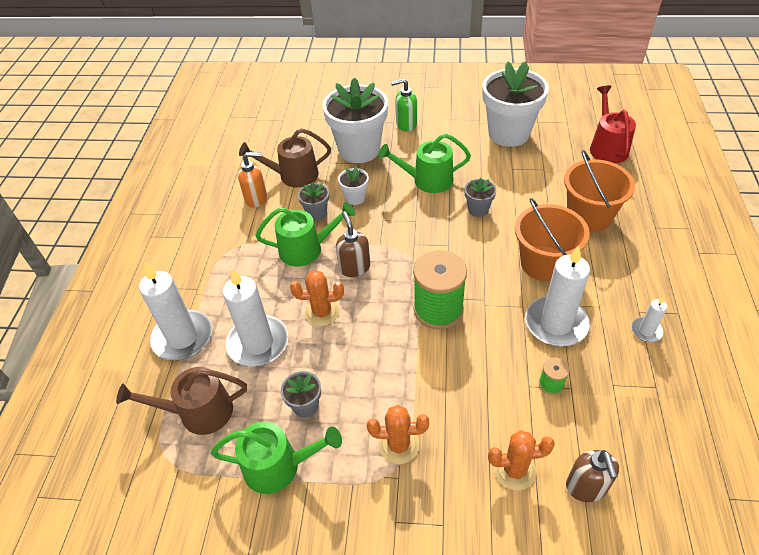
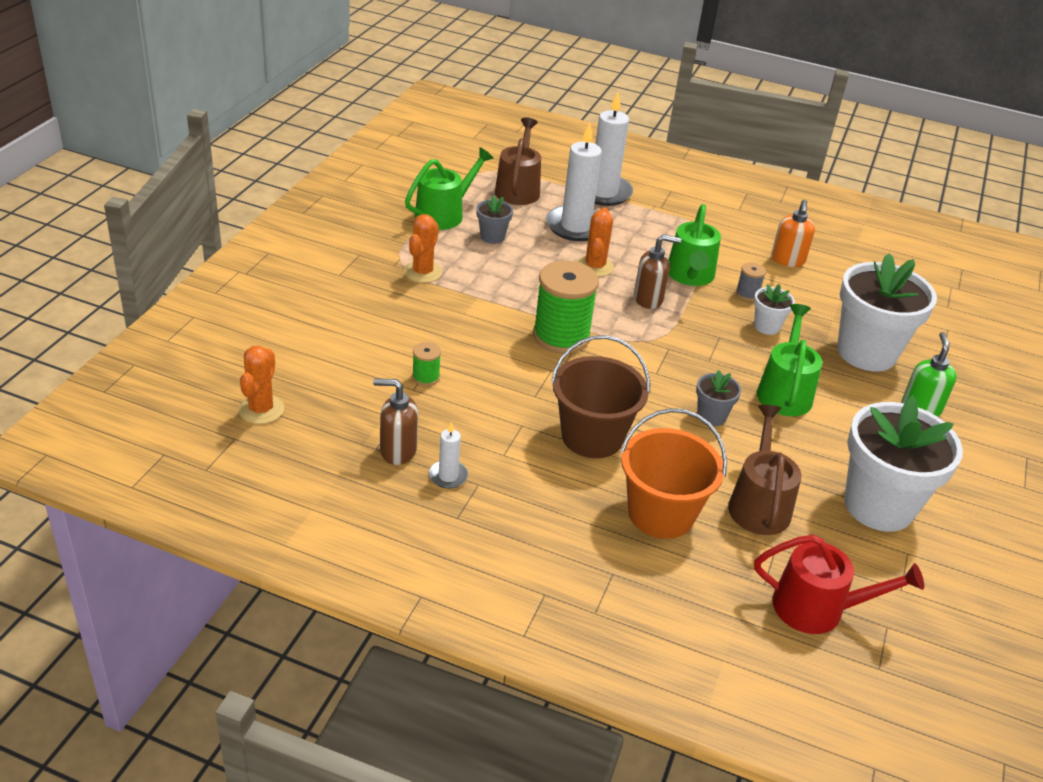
camera: 100 degrees right, 10 degrees down
(278, 466) = (444, 214): green watering can -> green watering can turned 150 degrees counterclockwise
(294, 175) = (824, 292): brown watering can -> brown watering can (759, 504)
(316, 213) = (747, 294): grey flower pot -> grey spool
(514, 470) = (356, 324): orange cactus -> orange cactus (261, 409)
(543, 263) = (592, 436): orange bucket -> brown bucket
(556, 324) = (497, 410): white candle -> none
(586, 487) = (311, 357): brown soap dispenser -> brown soap dispenser (397, 451)

